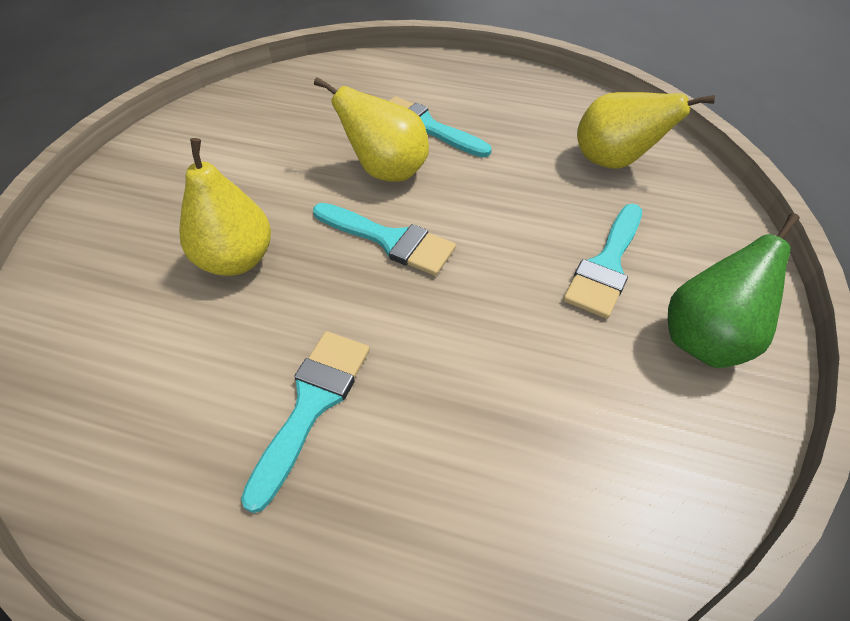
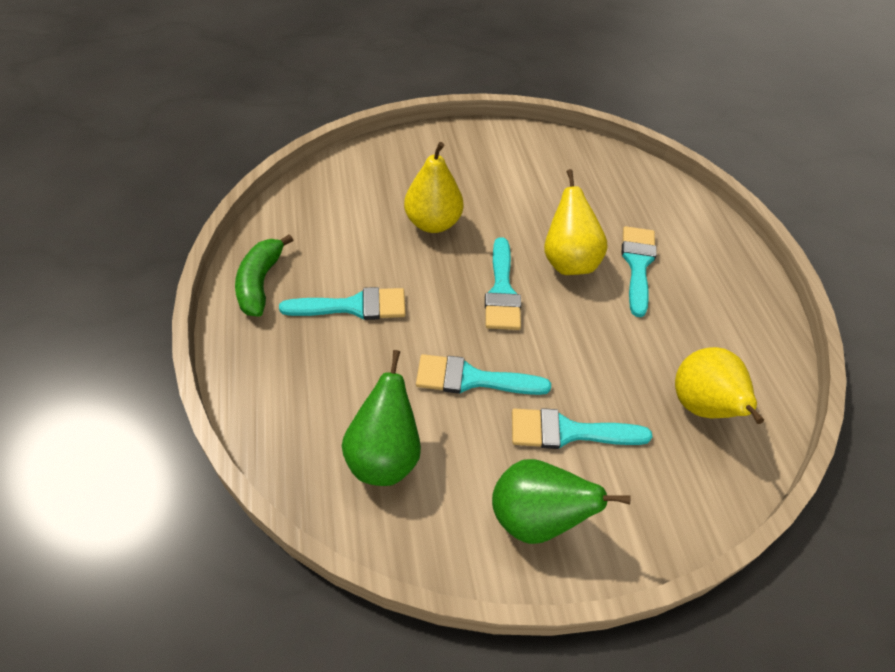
camera: 60 degrees right, 0 degrees up
(174, 524) = (260, 283): none -> green banana
(500, 319) = (472, 379): none -> turquoise brush
(577, 461) = (384, 456): none -> green pear

